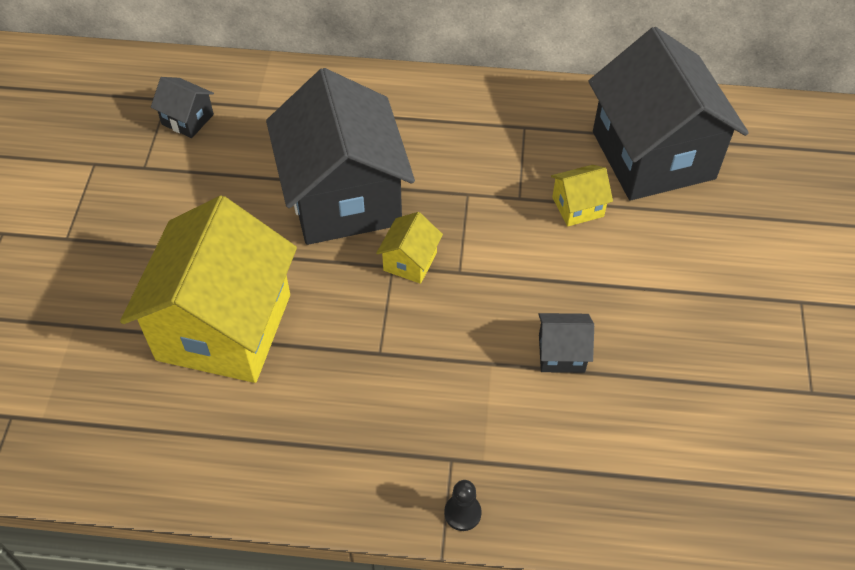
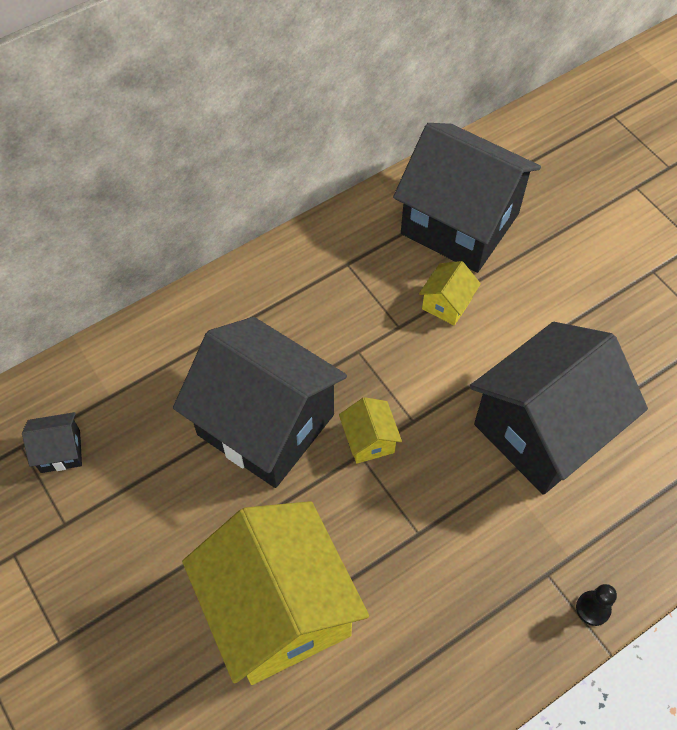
camera: 40 degrees left, 5 degrees up
(561, 353) = (543, 430): black house -> black house, size x2.46

